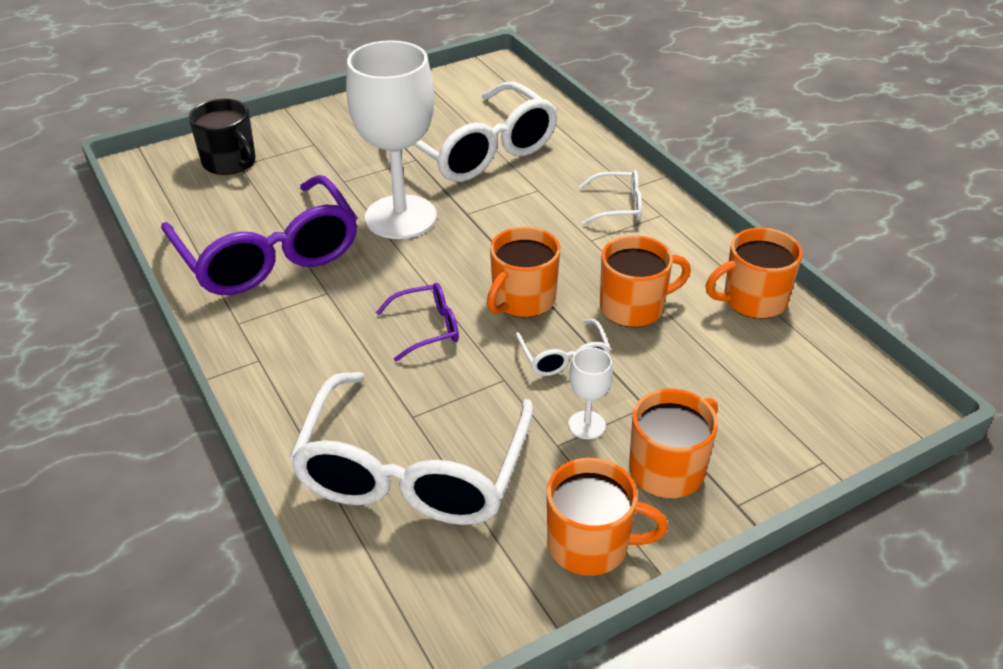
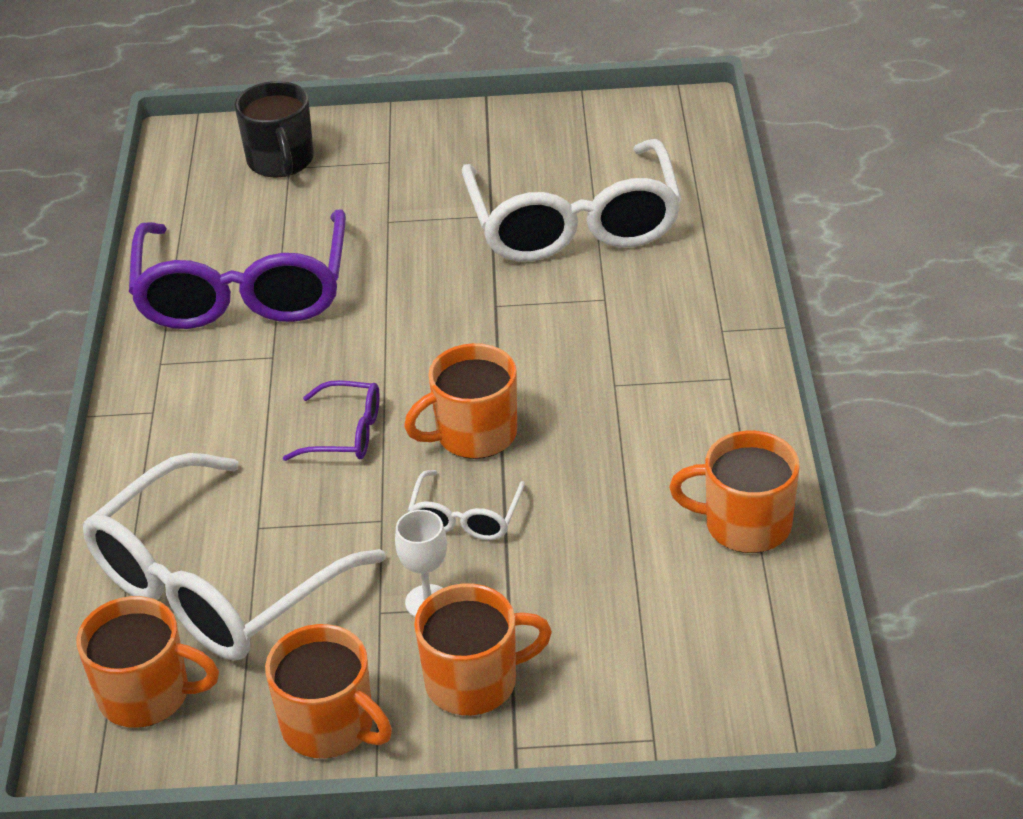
camera: 30 degrees right, 0 degrees up
(401, 217) = (417, 288): white goblet -> none
(618, 206) = (685, 351): white glasses -> none
(634, 307) = (593, 486): orange mug -> orange mug (147, 695)

